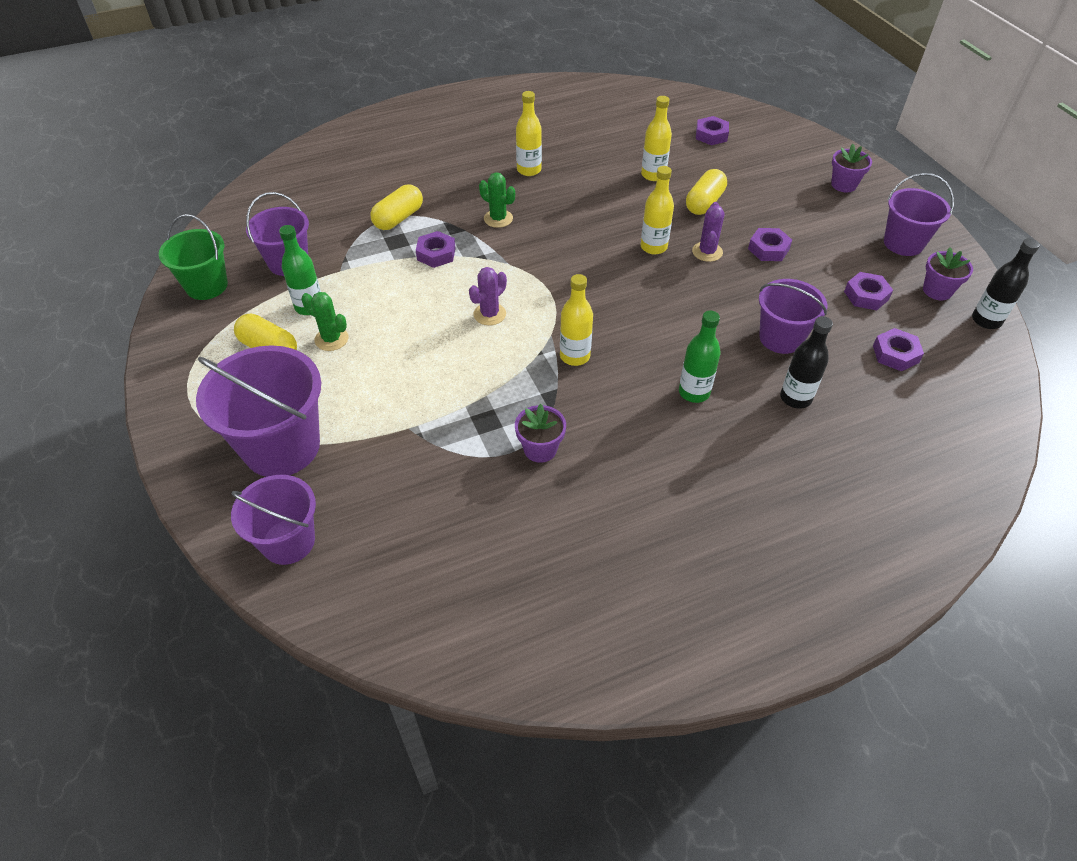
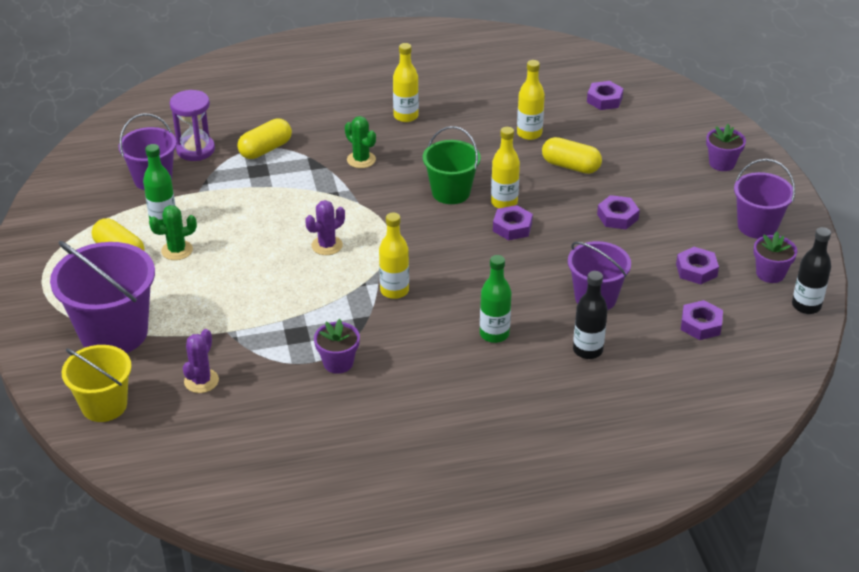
camera: 10 degrees right, 10 degrees down
(206, 286) = (74, 192): green bucket -> green bucket (451, 192)
(288, 541) = (104, 405): purple bucket -> yellow bucket
(326, 226) = (195, 150): none -> purple hourglass
(331, 339) = (177, 250): green cactus -> green cactus turned 60 degrees counterclockwise
(436, 254) = (292, 186): purple nut -> purple nut (512, 227)
(704, 203) = (570, 166): yellow capsule -> yellow capsule turned 75 degrees clockwise
(707, 252) = (555, 213): purple cactus -> purple cactus (201, 381)

